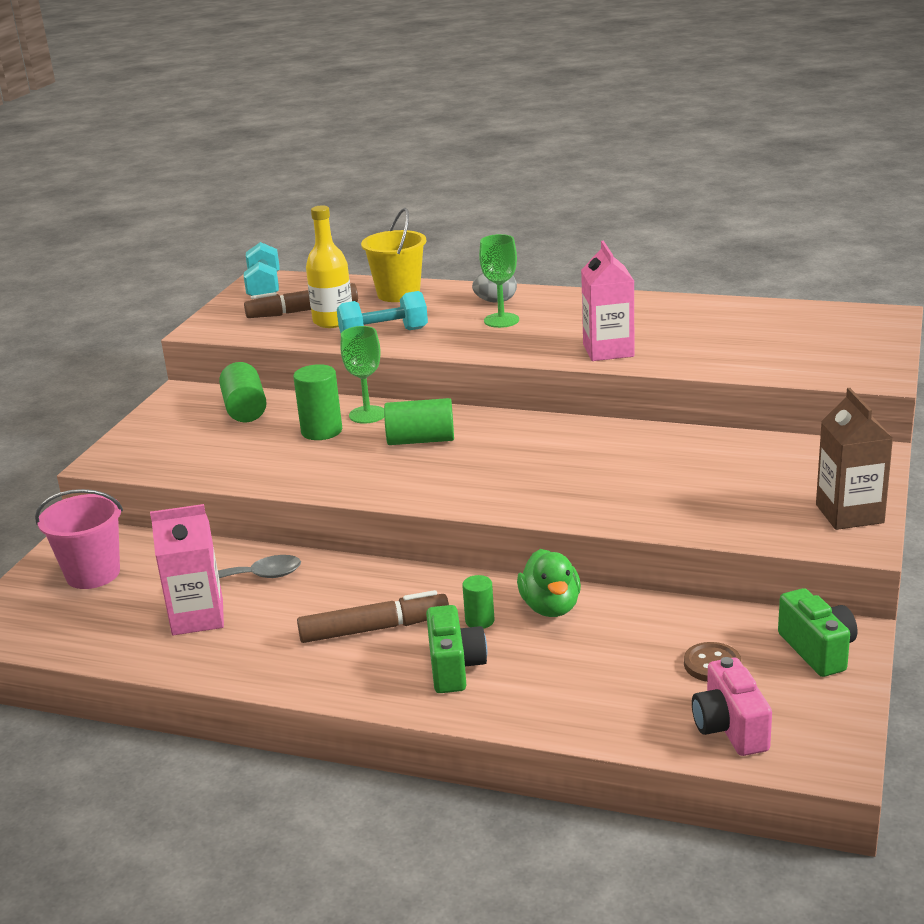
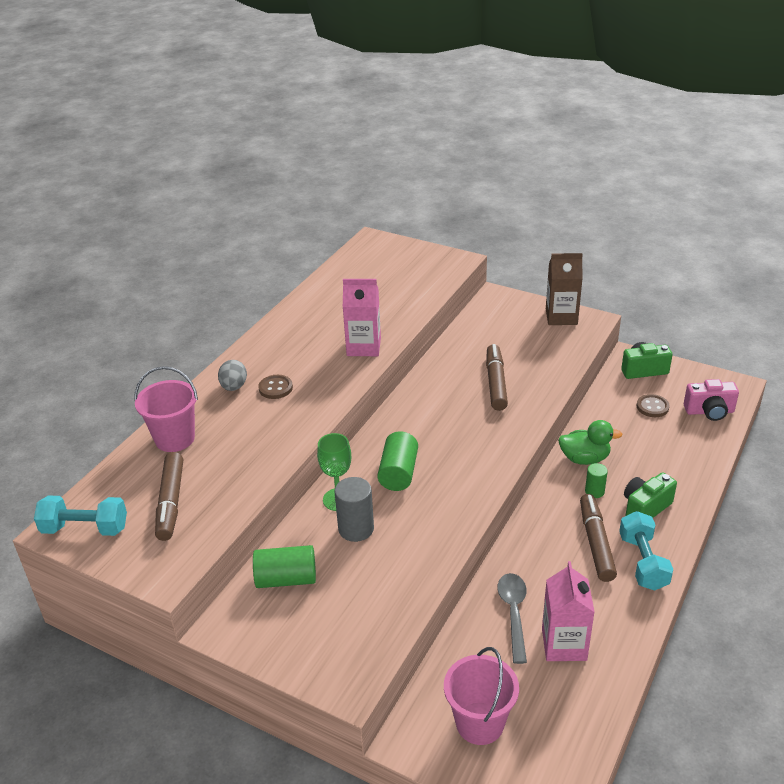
camera: 80 degrees left, 10 degrees up
(321, 431) = (356, 529): green cylinder -> grey cylinder
(333, 321) = (210, 483): yellow bottle -> none
(384, 334) = (262, 453): turquoise dumbbell -> turquoise dumbbell (643, 562)
(398, 294) = (175, 439): yellow bucket -> pink bucket
(454, 667) = (645, 508): green camera -> green camera turned 45 degrees counterclockwise
(501, 320) = (275, 388): green goblet -> brown button
(633, 479) = (496, 383): none -> brown marker

